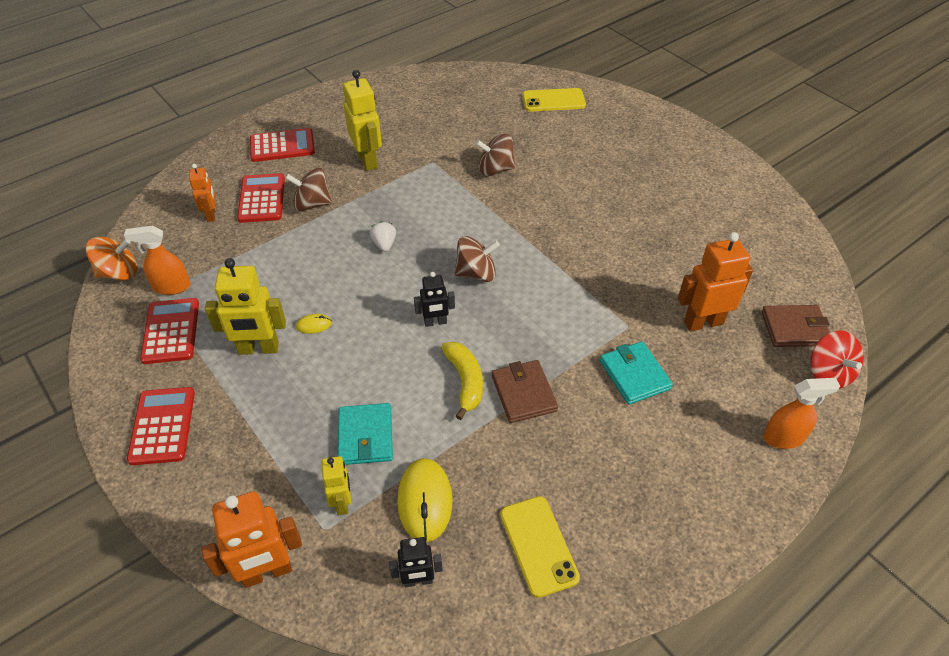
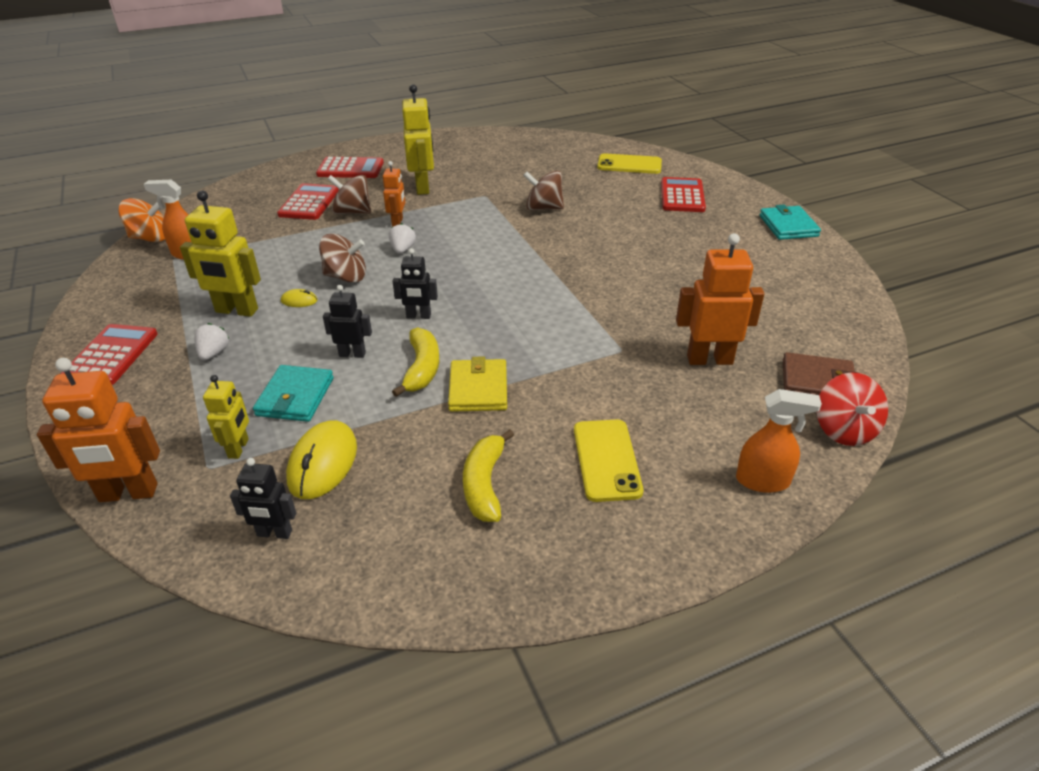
camera: 15 degrees right, 10 degrees down
(171, 331) = (167, 286): red calculator -> red calculator (682, 196)
(211, 215) = (257, 208): orange robot -> orange robot (397, 222)
(263, 403) = (214, 353): none -> white strawberry
(394, 378) = (352, 354): none -> black robot
(476, 273) = (481, 284): brown spinning top -> brown spinning top (346, 277)
(524, 393) = (478, 389): brown wallet -> yellow wallet
(538, 545) = (422, 528): yellow phone -> yellow phone (607, 460)
(570, 491) = (484, 484): none -> yellow banana
(634, 375) = (609, 393): turquoise wallet -> turquoise wallet (788, 226)

